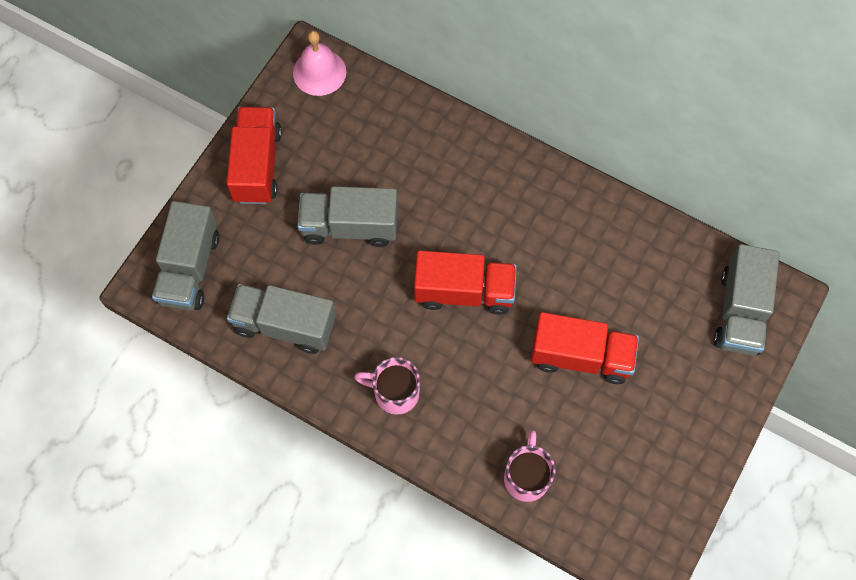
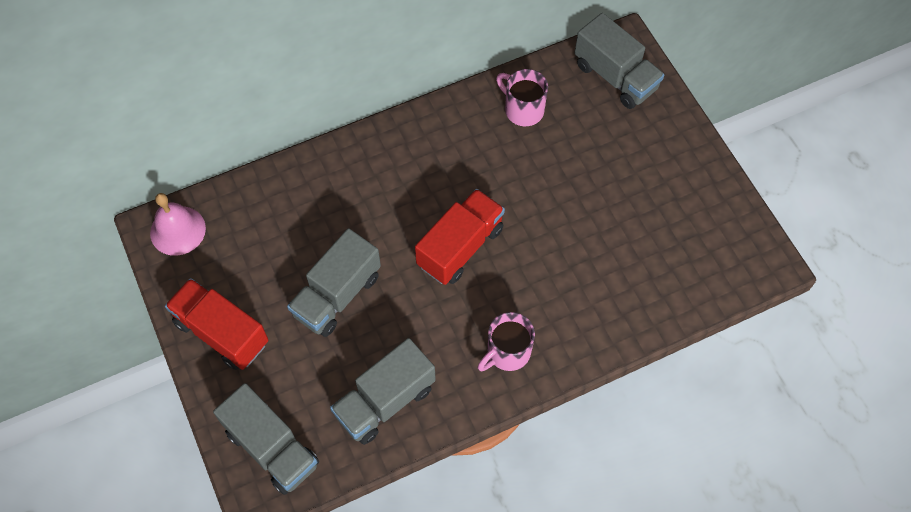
camera: 55 degrees left, 5 degrees down
(526, 477) = (643, 300): pink mug -> pink mug (523, 110)
(580, 356) = (574, 201): red truck -> none

